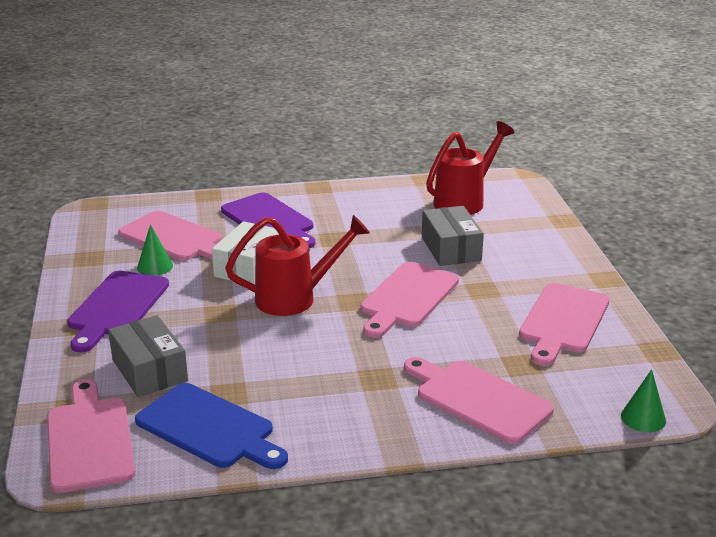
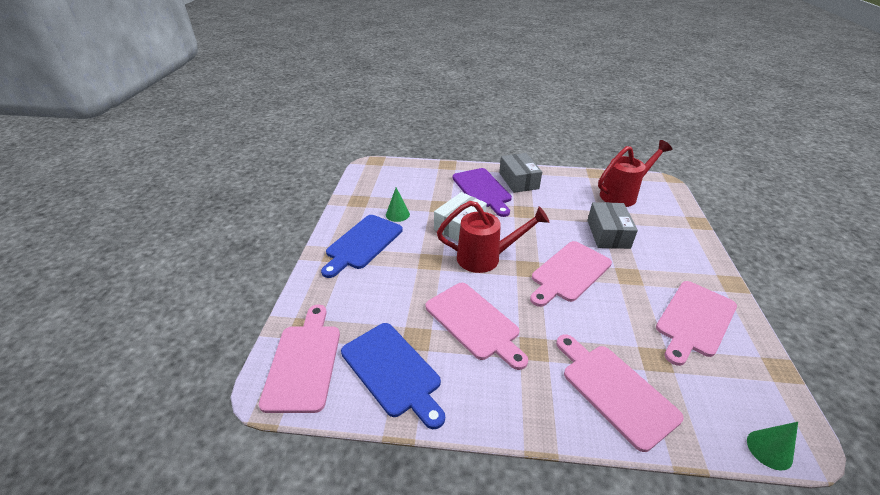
camera: 15 degrees right, 10 degrees up
(116, 307) = (362, 243): purple cutting board -> blue cutting board
(149, 370) = (367, 304): grey box -> grey box (518, 181)
(174, 238) = (416, 194): pink cutting board -> pink cutting board (474, 322)

